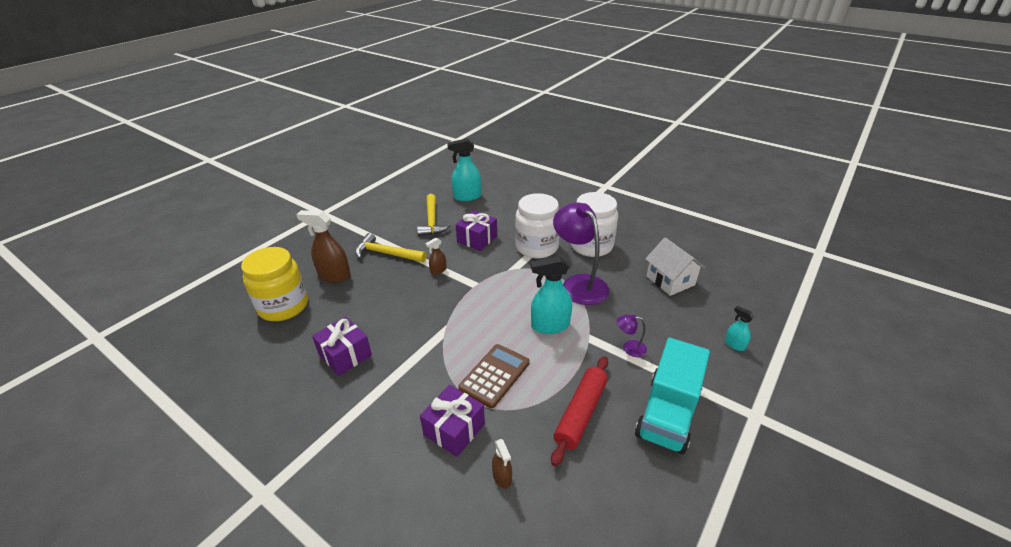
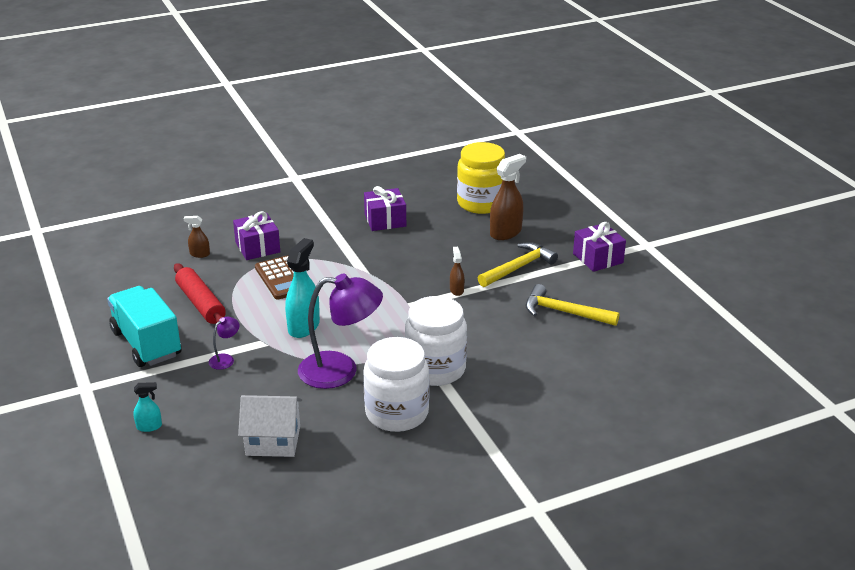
camera: 120 degrees right, 5 degrees down
(467, 197) = (607, 357): turquoise spray bottle -> none
(477, 239) = (493, 332): purple gift -> purple gift (598, 258)

